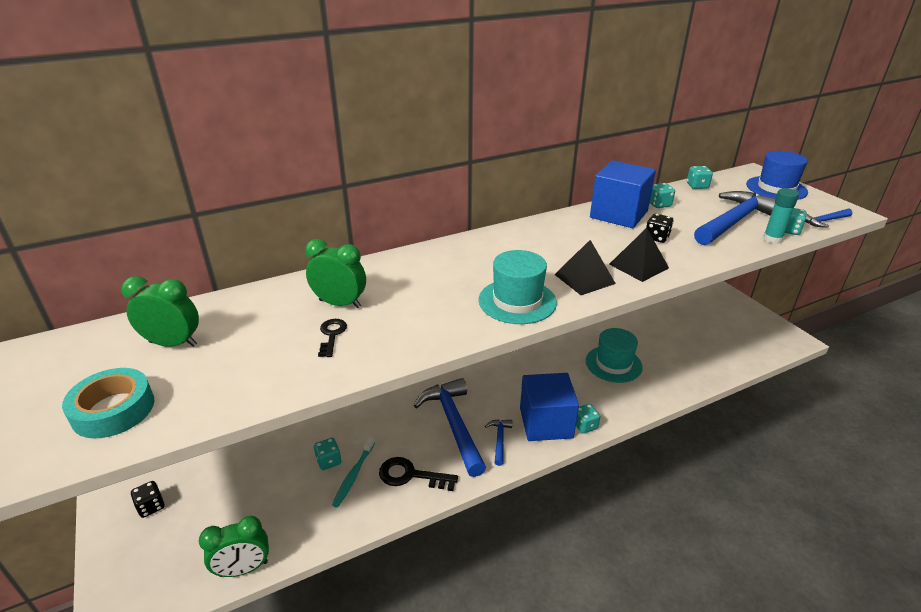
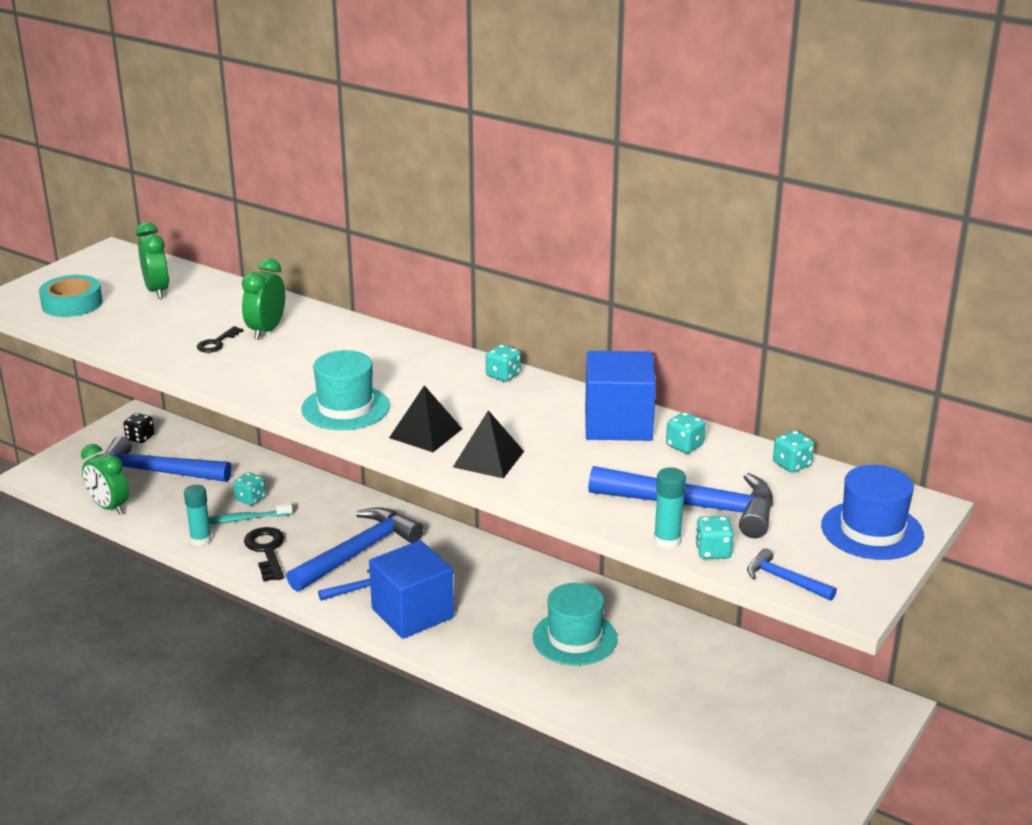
camera: 60 degrees right, 5 degrees down
(221, 513) = (155, 472): none -> blue hammer
(332, 335) = (217, 343): black key -> black key turned 150 degrees clockwise
(340, 303) = (266, 331): green clock -> green clock turned 150 degrees counterclockwise
(359, 513) = (201, 540): none -> turquoise glue stick
(585, 426) = (431, 642): turquoise dice -> turquoise dice (503, 375)
(656, 237) = (577, 459): black dice -> none

